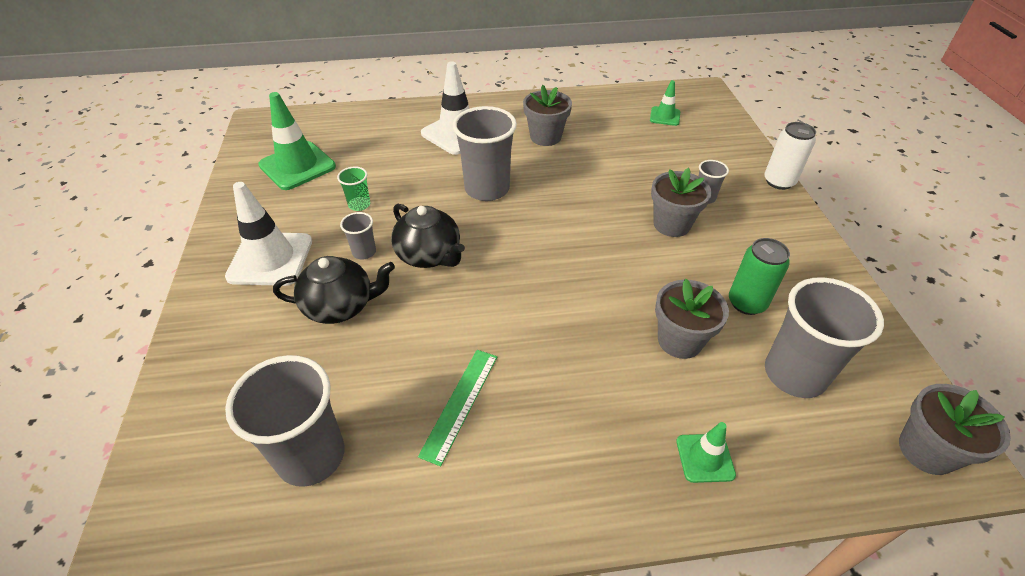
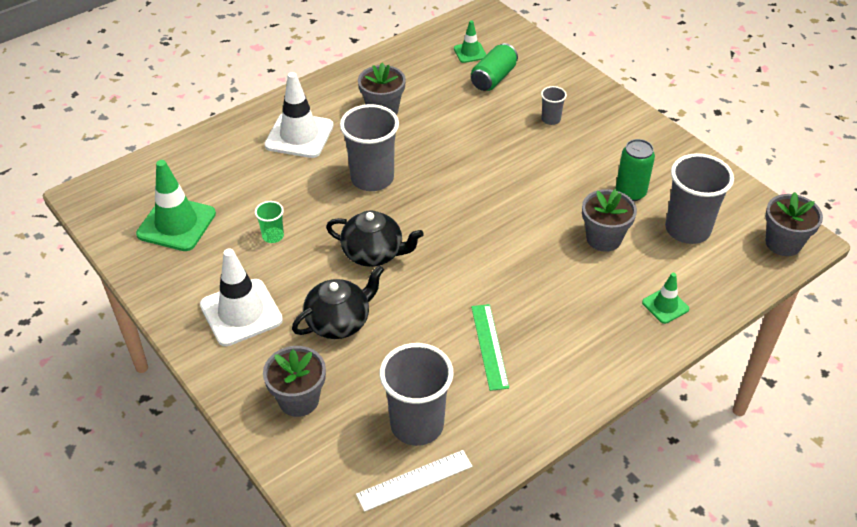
camera: 30 degrees left, 0 degrees up
(249, 524) = (414, 480): none -> white ruler
(364, 252) = (317, 273): grey cup -> none
(671, 144) = (493, 78): none -> green can
(671, 224) = (541, 152): grey flower pot -> grey flower pot (299, 400)
(779, 181) = (596, 84): white can -> none

